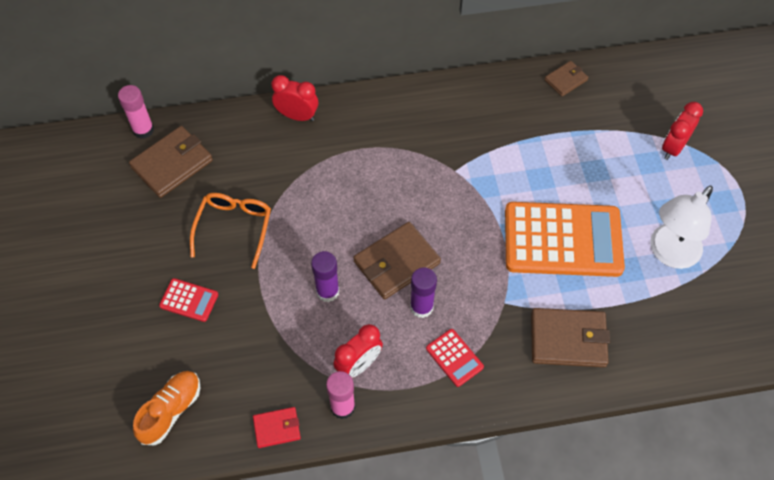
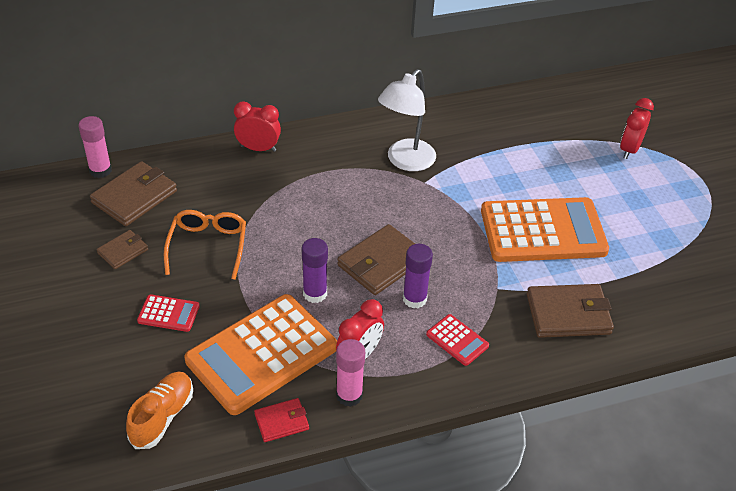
camera: 10 degrees left, 15 degrees down
(269, 354) = (262, 354): none -> orange calculator
(565, 80) = (515, 104): brown wallet -> brown wallet (123, 251)
(669, 253) = (648, 234): white lamp -> white lamp (405, 161)

